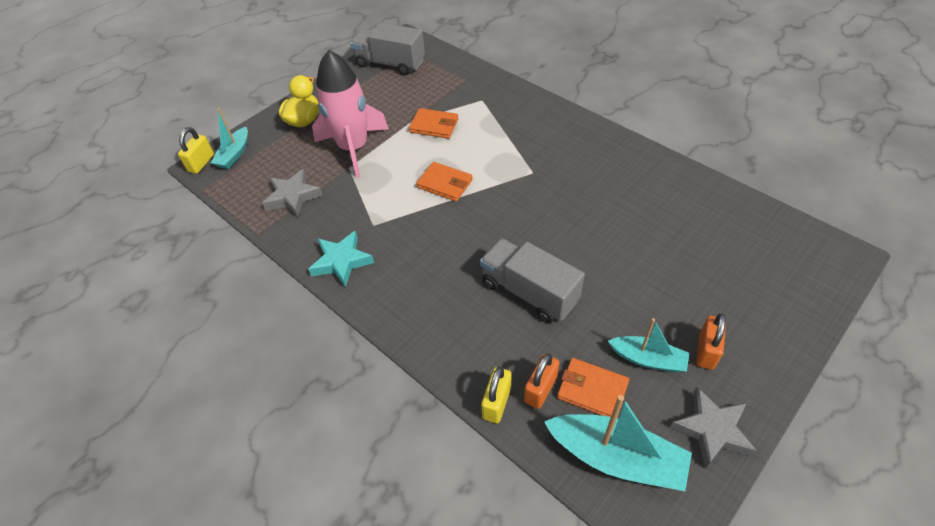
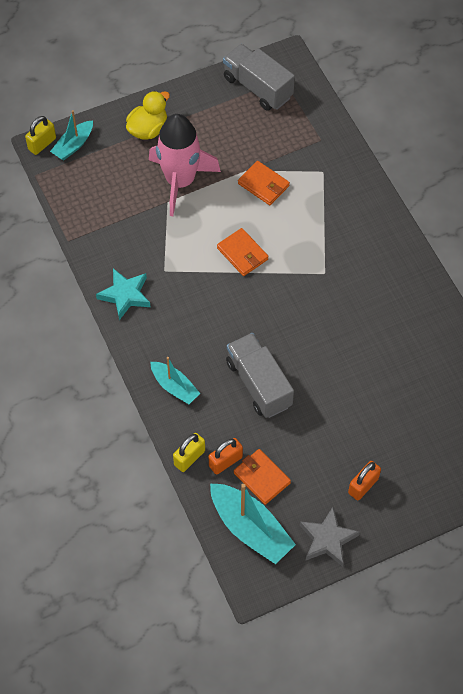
camera: 20 degrees right, 10 degrees up
(293, 196) = (108, 213): grey star -> none
(648, 359) = (316, 473): turquoise boat -> turquoise boat (174, 387)

